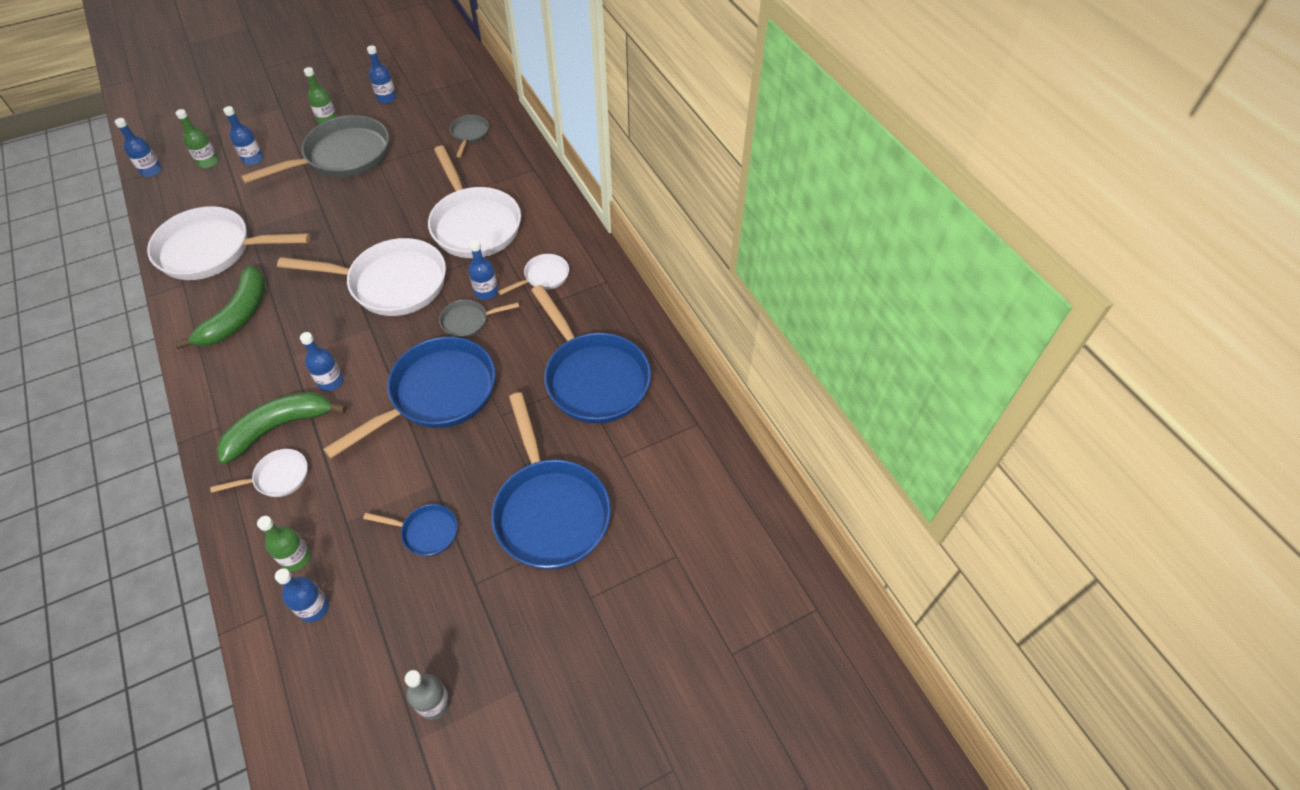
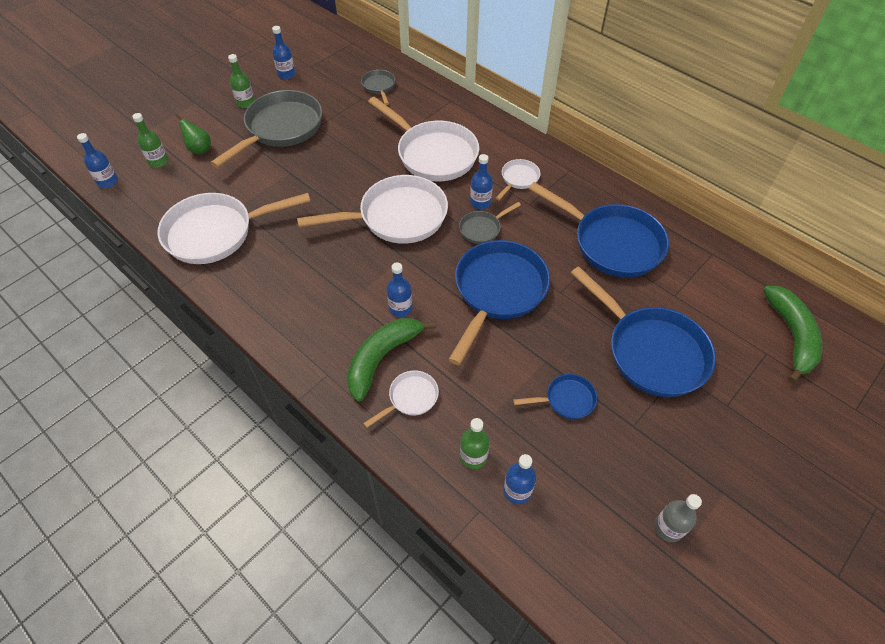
camera: 20 degrees left, 0 degrees up
(238, 316) = (279, 280): green banana -> green banana (791, 336)
(253, 159) = (199, 149): blue bottle -> green pear

